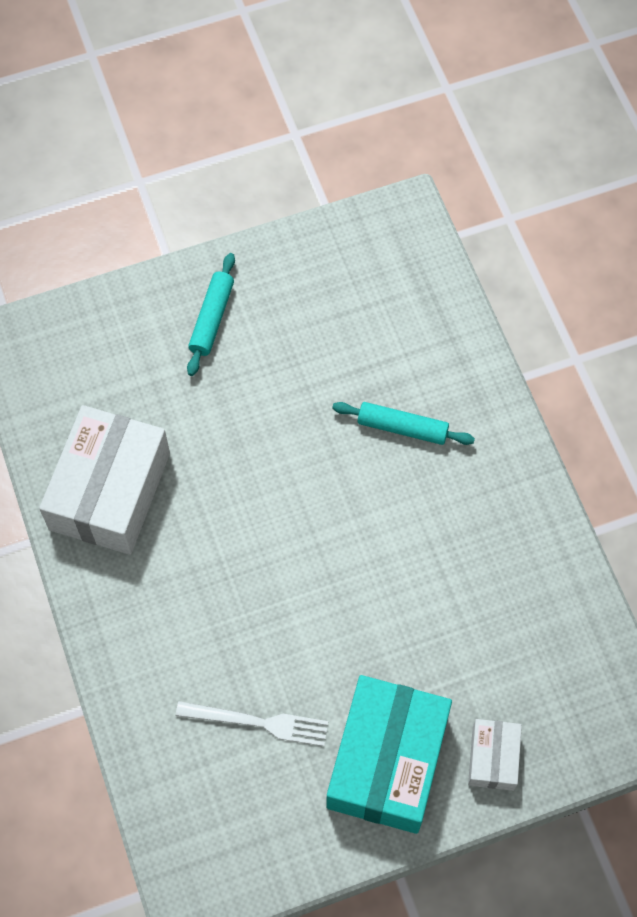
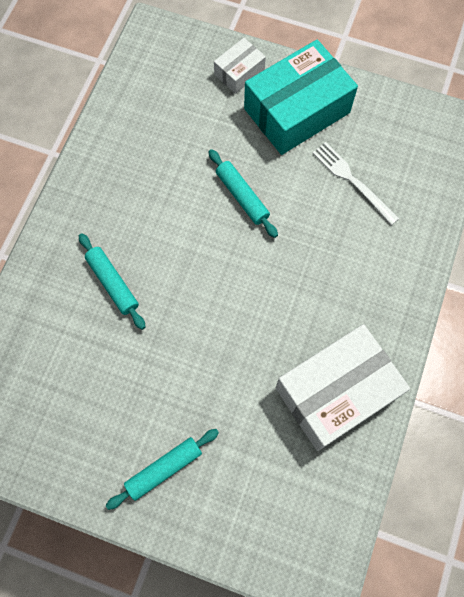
camera: 140 degrees left, 5 degrees up
(358, 611) = (242, 196): none -> turquoise rolling pin

